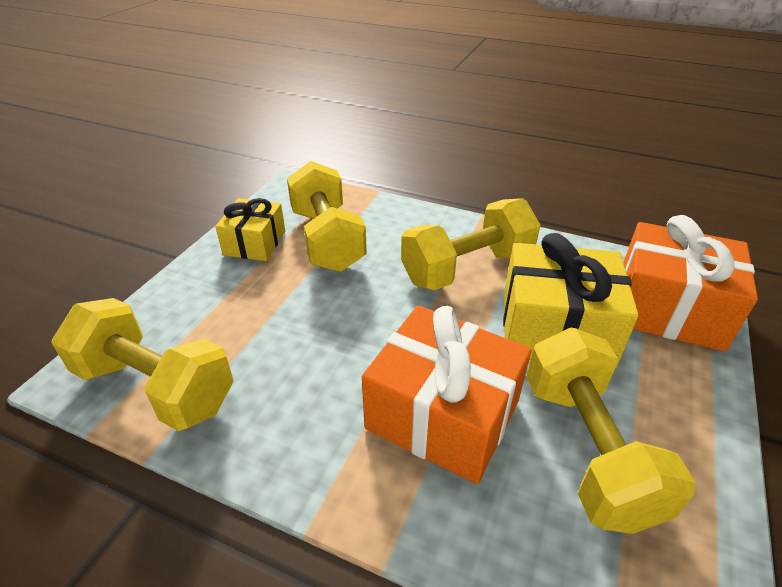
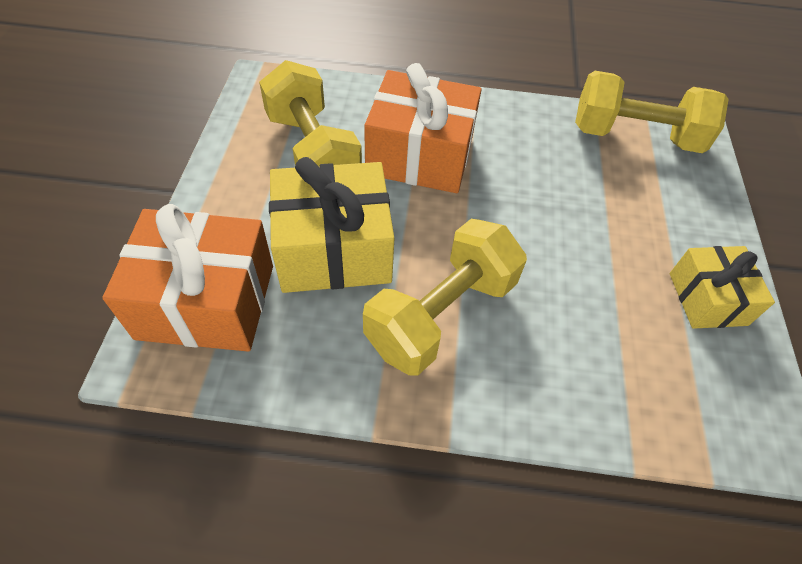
camera: 160 degrees right, 15 degrees up
(327, 239) = (631, 326): yellow dumbbell -> none

